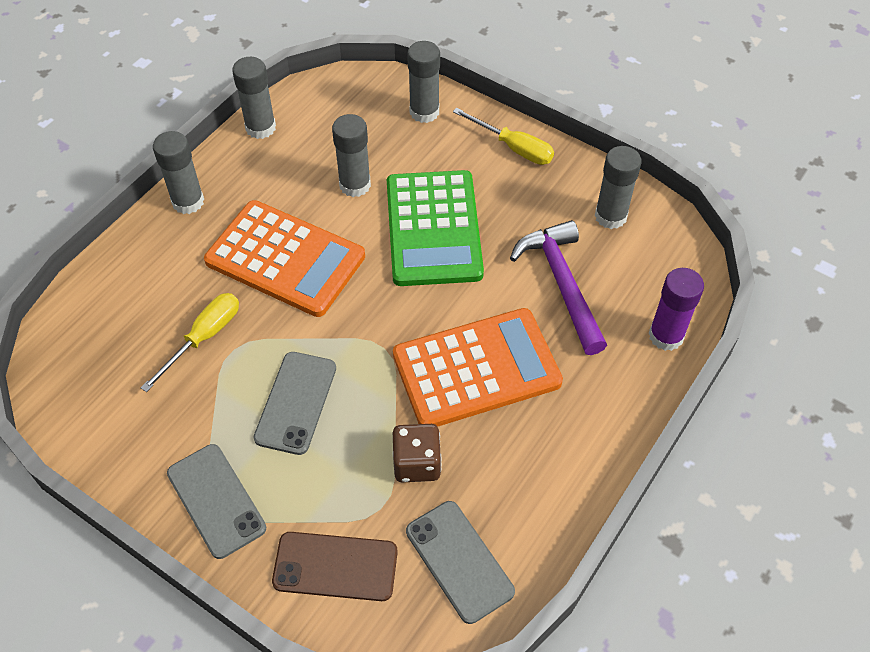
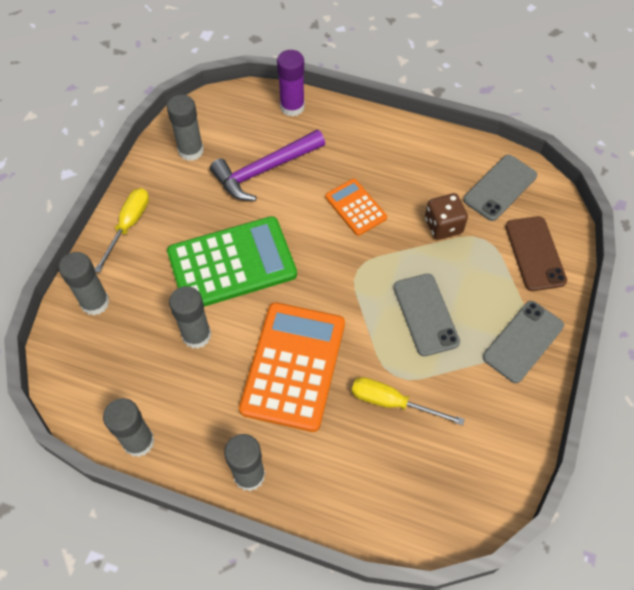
camera: 105 degrees left, 5 degrees up
(296, 402) = (425, 314): grey phone -> grey phone turned 75 degrees clockwise
(476, 368) = (355, 207): orange calculator -> orange calculator, size x0.52

